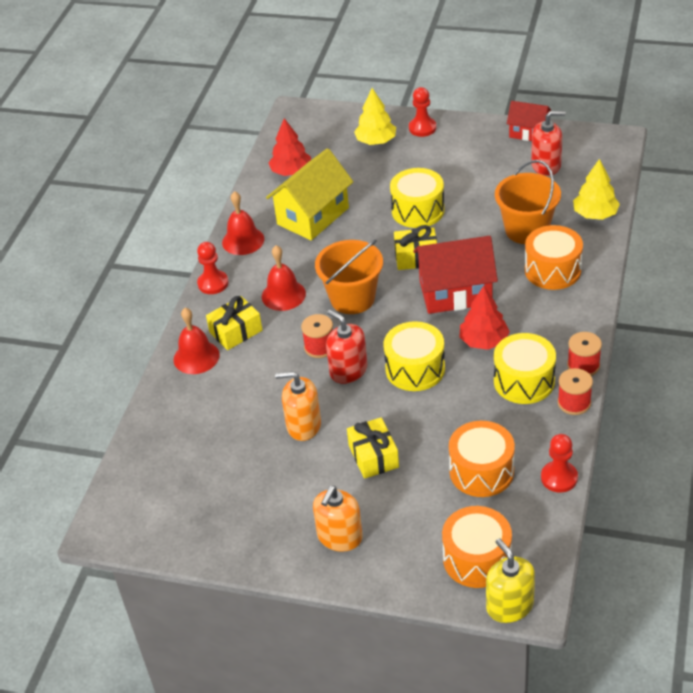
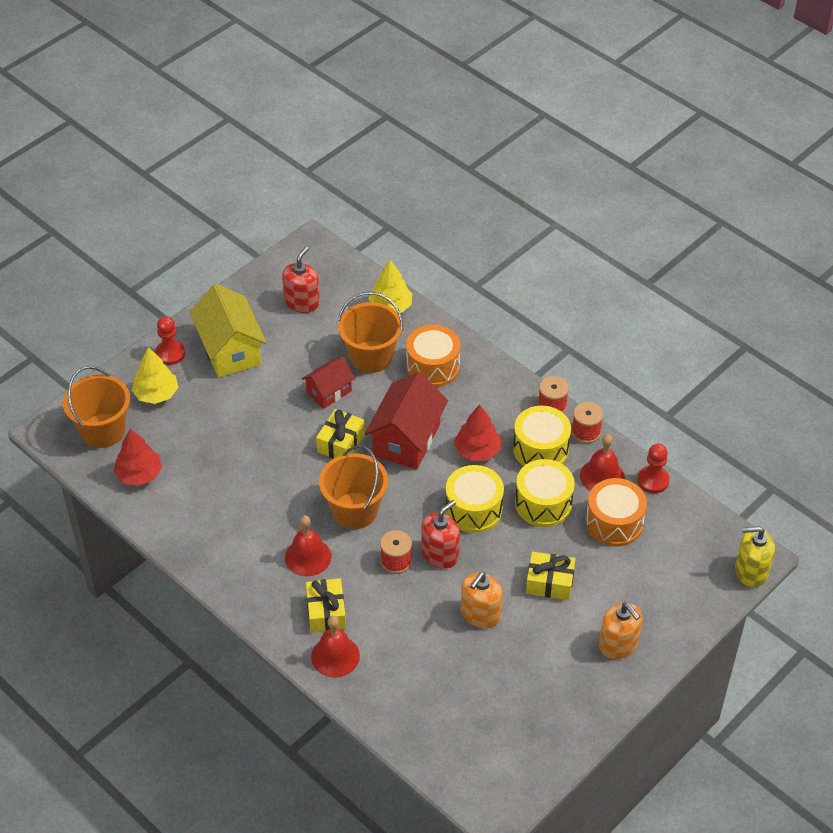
camera: 65 degrees left, 5 degrees up
(213, 283) = (246, 602): red pawn -> none
(243, 240) = (206, 554): red bell -> red bell (602, 476)
(313, 216) = (219, 488): yellow house -> yellow house (230, 350)
(317, 135) = (103, 430): none -> orange bucket
(348, 370) = (440, 554): red soap dispenser -> red soap dispenser turned 150 degrees clockwise
(418, 210) = (281, 412): yellow drum -> yellow drum (543, 503)
(477, 559) = (696, 569): orange drum -> none
(528, 132) = (248, 290): red house -> red house (329, 392)

